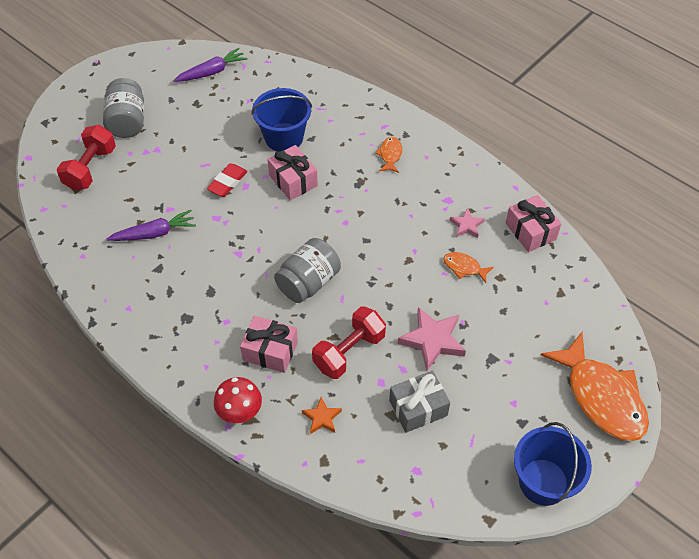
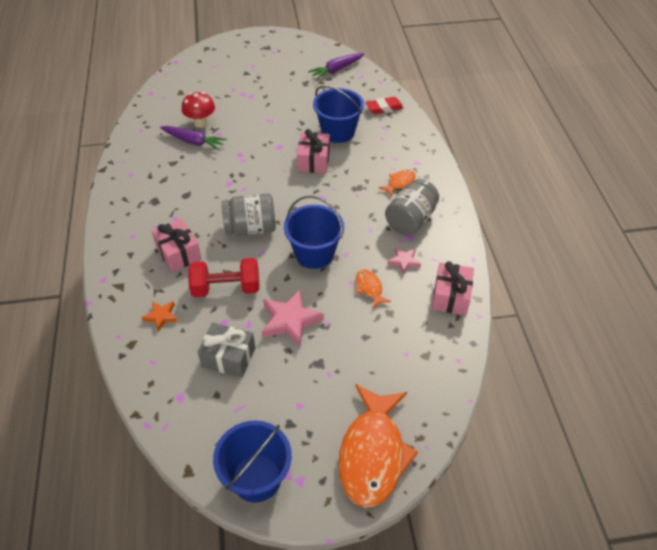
camera: 40 degrees right, 5 degrees down
(90, 168) = (201, 86): red dumbbell -> none
(127, 122) = (252, 72): grey jar -> grey jar (410, 220)
(212, 72) = (336, 70): purple carrot -> purple carrot turned 135 degrees clockwise
(227, 182) = (270, 138): red eraser -> red eraser (384, 108)
(240, 413) = (118, 277): red mushroom -> red mushroom (201, 123)
(389, 268) = (314, 254): none -> blue bucket

